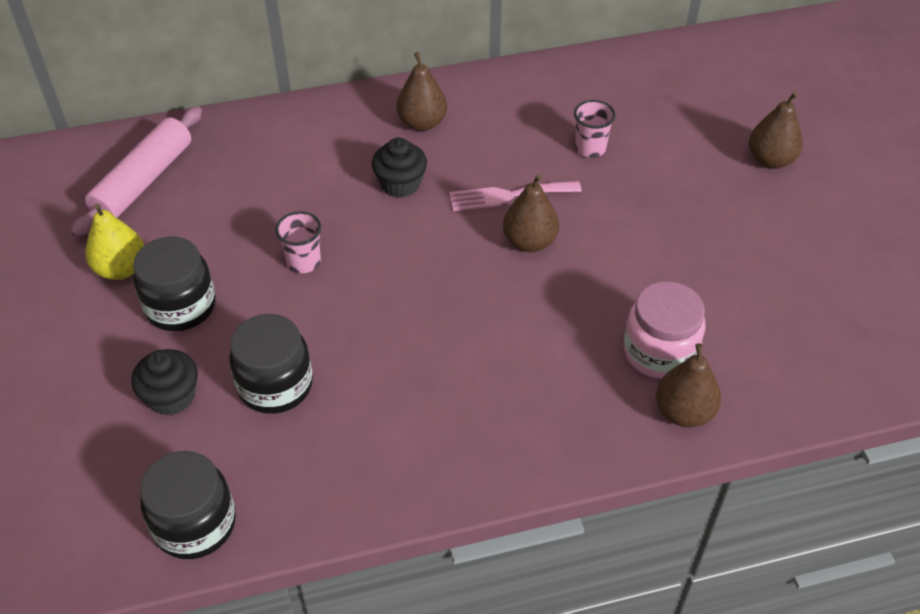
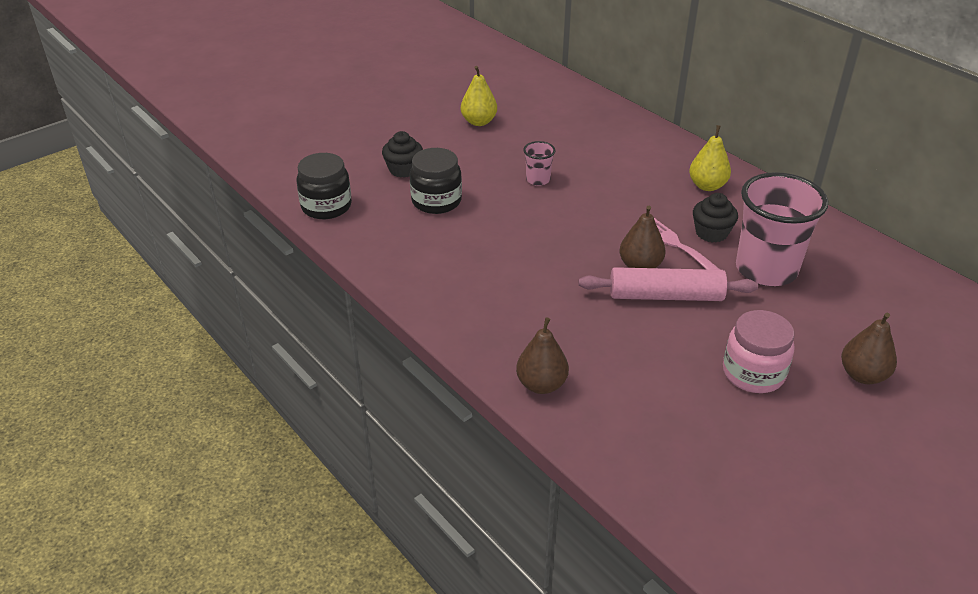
camera: 65 degrees right, 10 degrees down
(143, 181) = (550, 104): pink rolling pin -> pink rolling pin (665, 296)
(181, 306) = (468, 150): black jar -> none
(400, 184) = (640, 195): black cupcake -> black cupcake (711, 233)
(422, 123) = (707, 186): brown pear -> yellow pear
(590, 148) = (766, 269): pink cup -> pink cup, size x2.24
(659, 352) = (589, 358): pink jar -> pink jar (753, 373)

